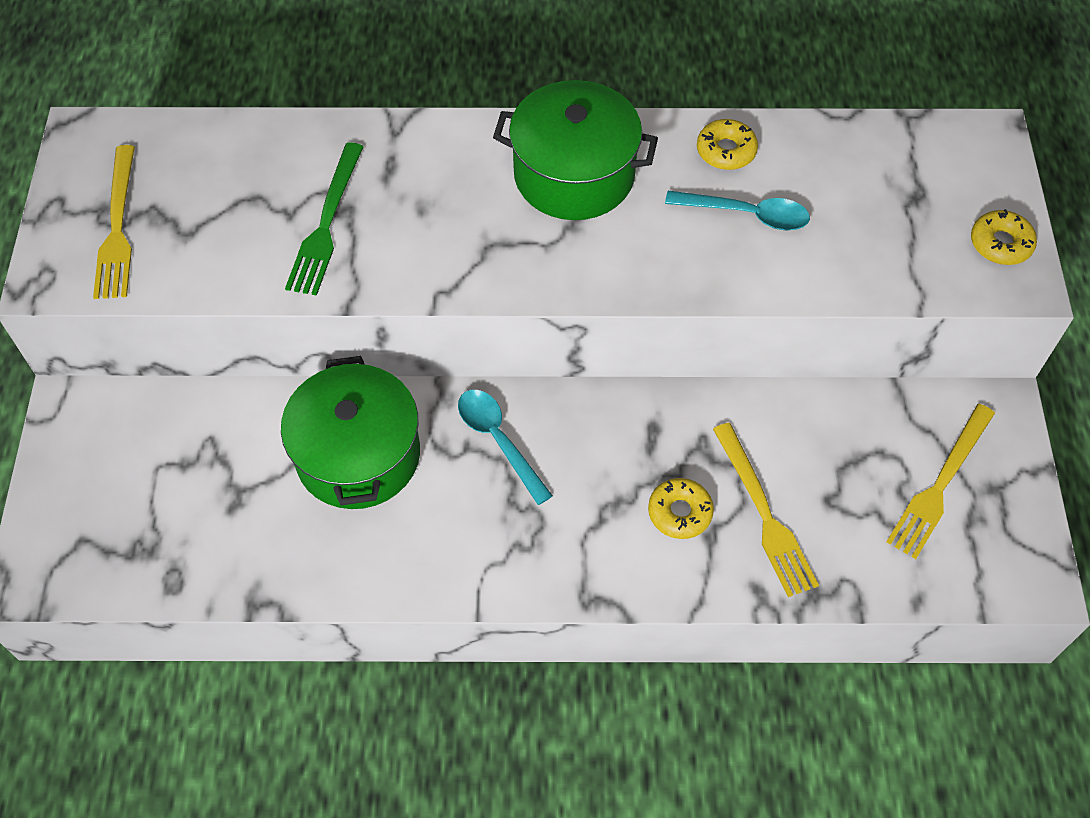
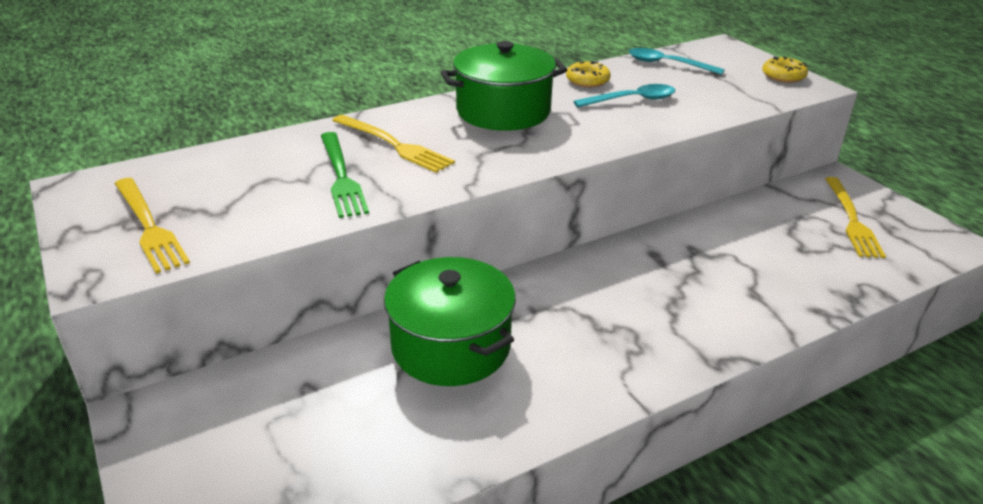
camera: 30 degrees left, 25 degrees down
(498, 440) = (553, 297): turquoise spoon -> turquoise spoon (667, 64)
(679, 512) = (721, 289): yellow donut -> none
(764, 514) = (773, 270): yellow fork -> yellow fork (393, 145)

